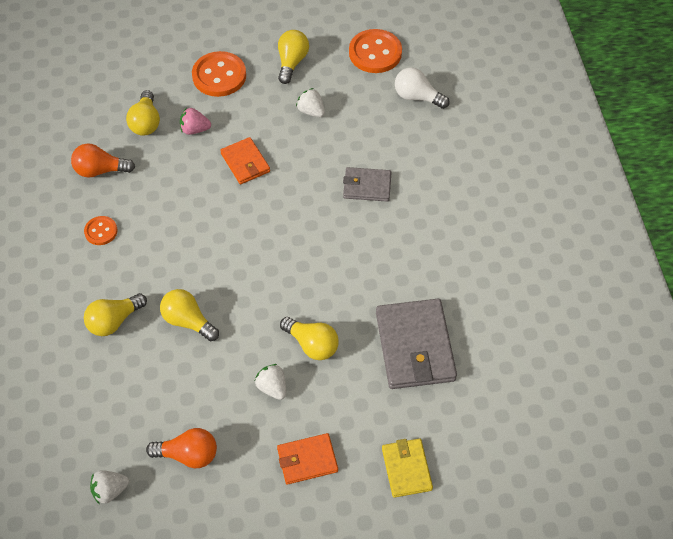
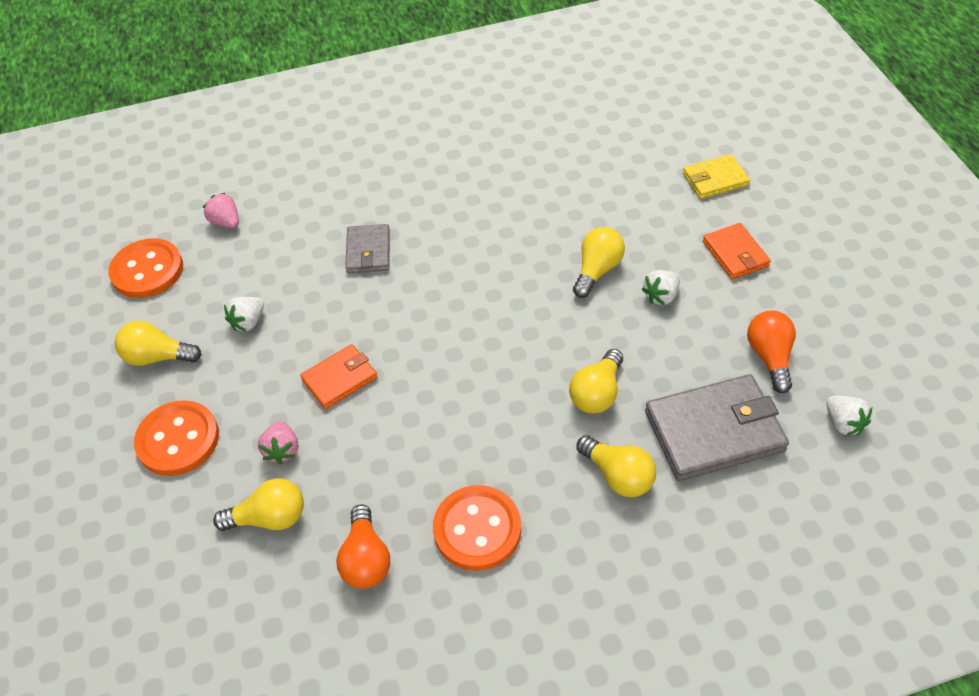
camera: 95 degrees left, 5 degrees down
(101, 231) = (477, 529): orange button -> orange button, size x1.82
(415, 346) = (576, 188): grey wallet -> grey wallet (714, 431)
(417, 97) = (226, 222): white light bulb -> pink strawberry

